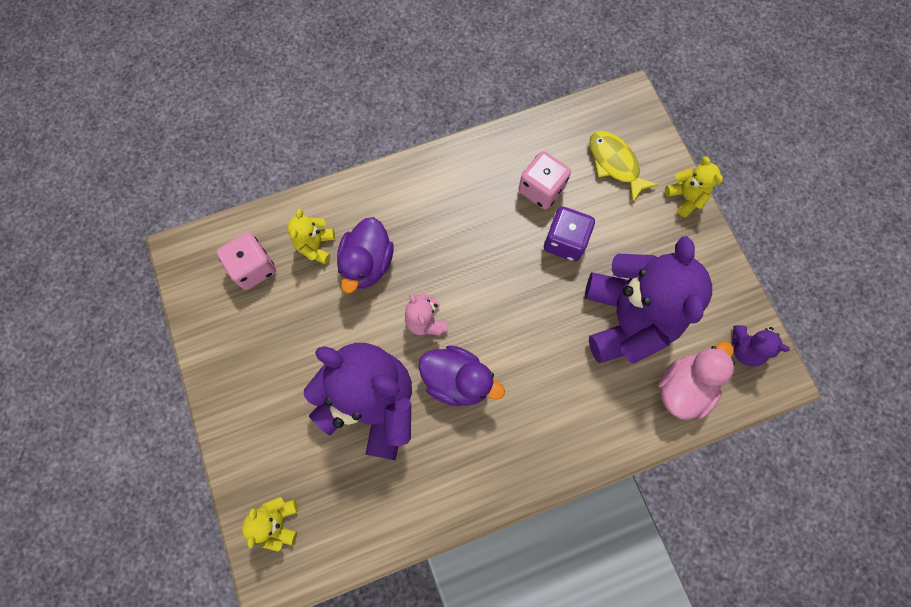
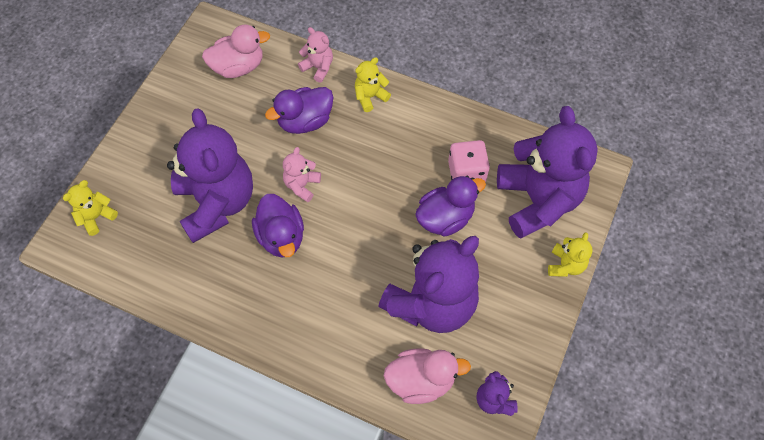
camera: 45 degrees right, 10 degrees down
(253, 268) = (238, 67): pink dice -> pink duck
(316, 246) = (287, 85): yellow teddy bear -> yellow teddy bear (370, 97)
(326, 206) = (318, 67): none -> pink teddy bear
(565, 242) = (445, 218): purple dice -> purple duck
(615, 164) = (537, 200): yellow fish -> purple teddy bear

